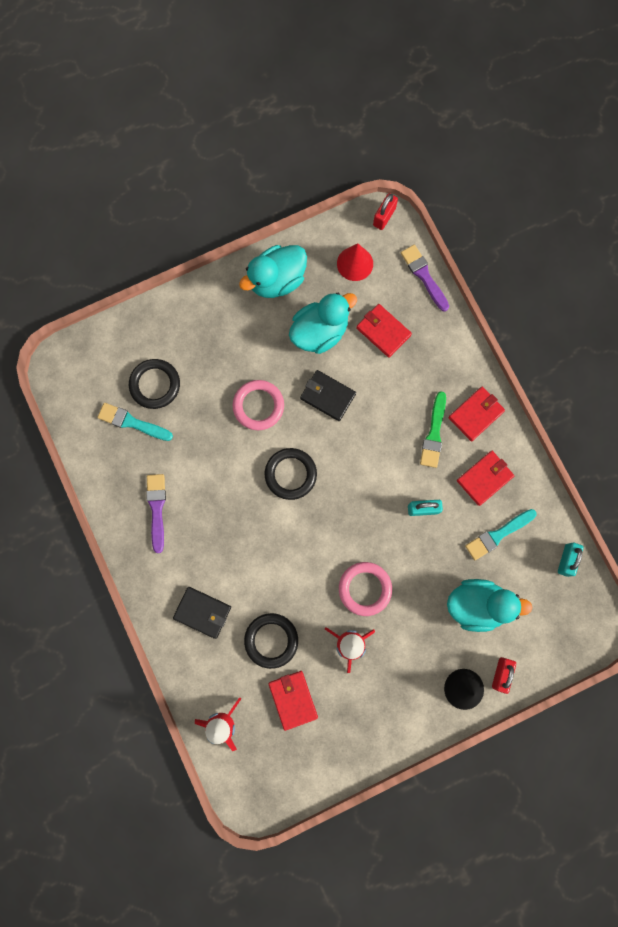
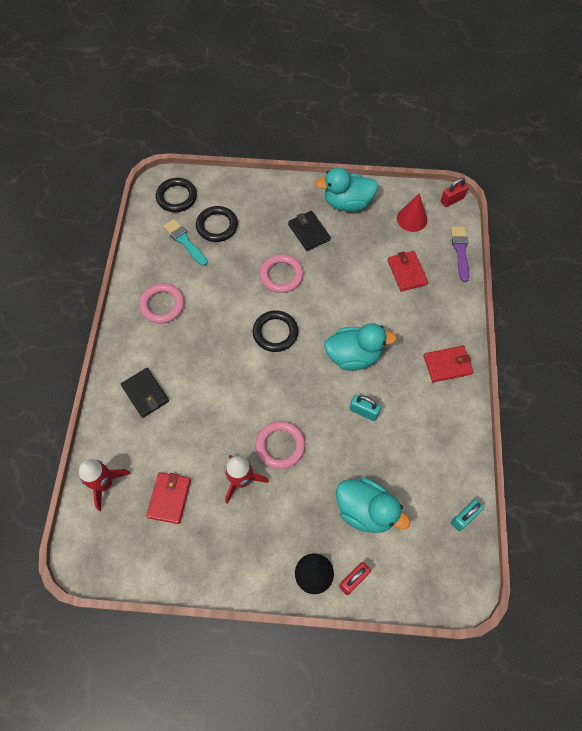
camera: 30 degrees right, 15 degrees down
(157, 509) = (162, 305): purple brush -> pink ring
(271, 640) = (182, 443): black ring -> black ring (176, 197)
(320, 332) = (358, 250): turquoise duck -> turquoise duck (353, 356)
(327, 396) = (337, 294): black wallet -> black wallet (309, 232)
(434, 433) = (405, 361): green brush -> none
(484, 478) = (428, 415): red wallet -> none
(498, 535) = (415, 464): turquoise brush -> none

